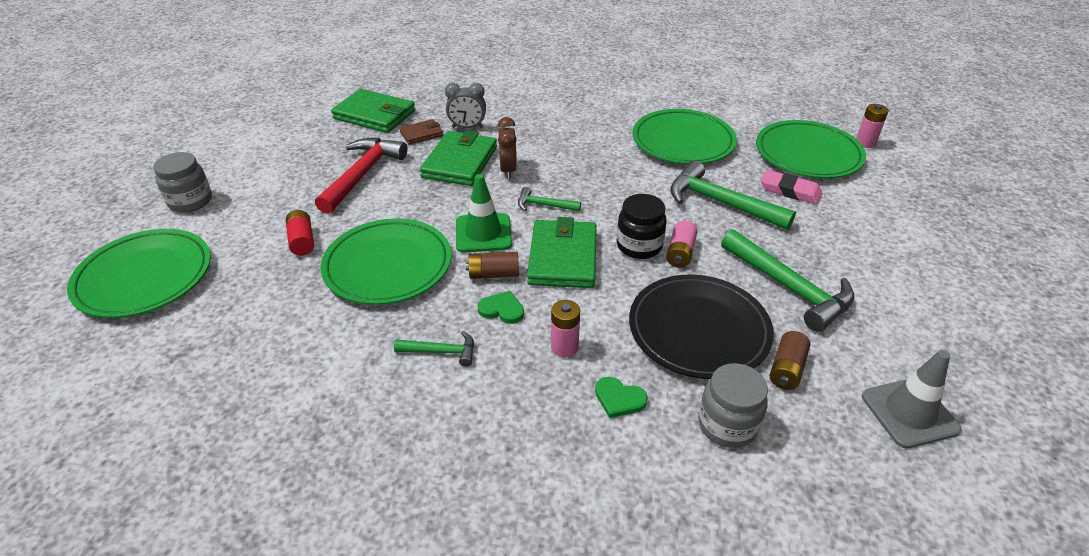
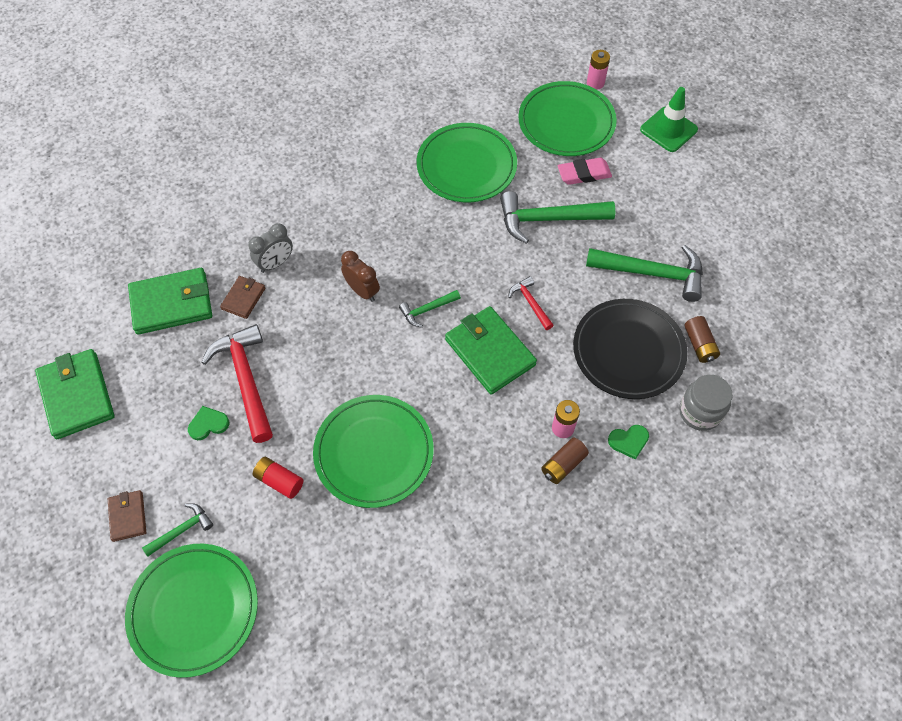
camera: 40 degrees left, 20 degrees up
(190, 201) = (128, 516): grey jar -> brown wallet
(441, 352) = (491, 493): green hammer -> green hammer (182, 530)
(460, 162) = (313, 309): green wallet -> green wallet (76, 395)
(483, 233) = (411, 370): green traffic cone -> green traffic cone (668, 129)
(493, 274) = (457, 403): brown battery -> brown battery (563, 465)
(502, 309) = (494, 429): green heart -> green heart (208, 424)
(639, 246) = (530, 303): black jar -> red hammer
(680, 253) = (562, 290): pink battery -> none
(909, 413) = (781, 328): grey traffic cone -> none

